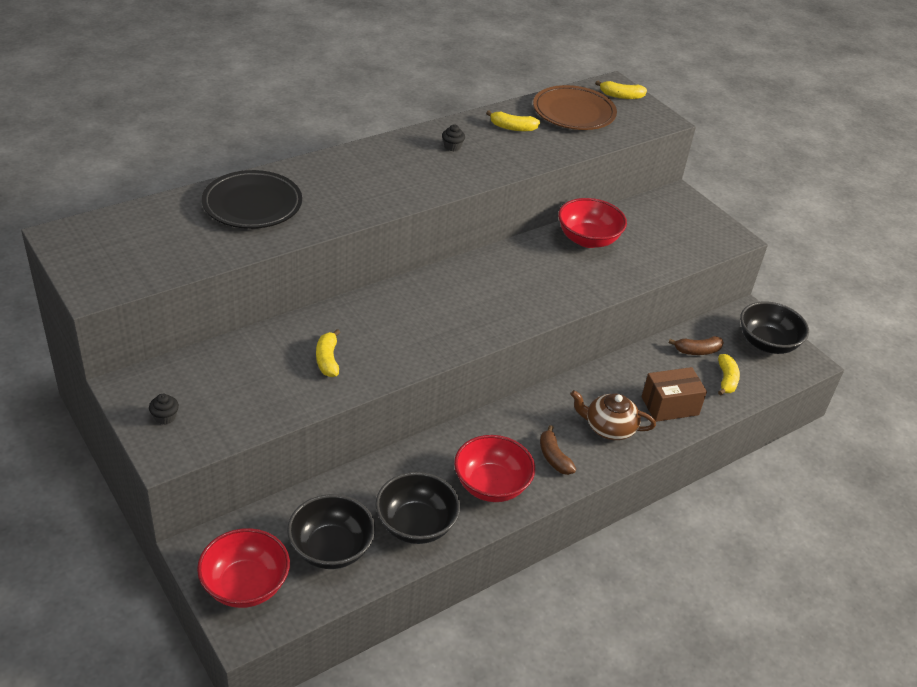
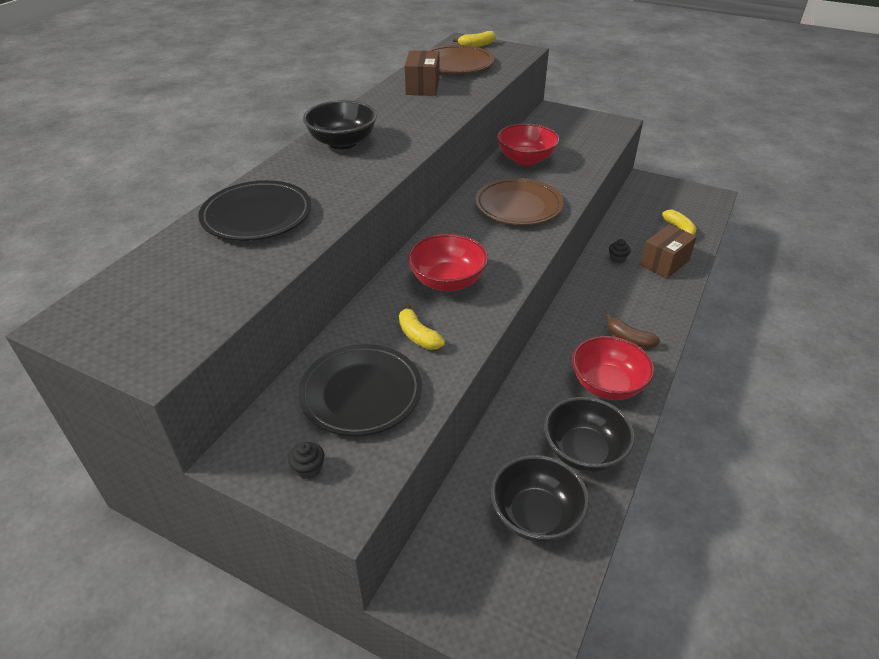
camera: 25 degrees left, 0 degrees up
(245, 383) = (361, 393): none -> black plate
(245, 585) = (492, 601): red bowl -> red bowl (447, 281)
(452, 147) = (390, 114): black cupcake -> black cupcake (617, 258)
(512, 128) = (422, 87): yellow banana -> brown box
(529, 284) = (518, 206): none -> brown plate
(609, 428) = (642, 297): brown teapot -> none
(697, 351) = (641, 218): brown banana -> none
(767, 343) = (677, 194): black bowl -> black bowl (342, 142)

